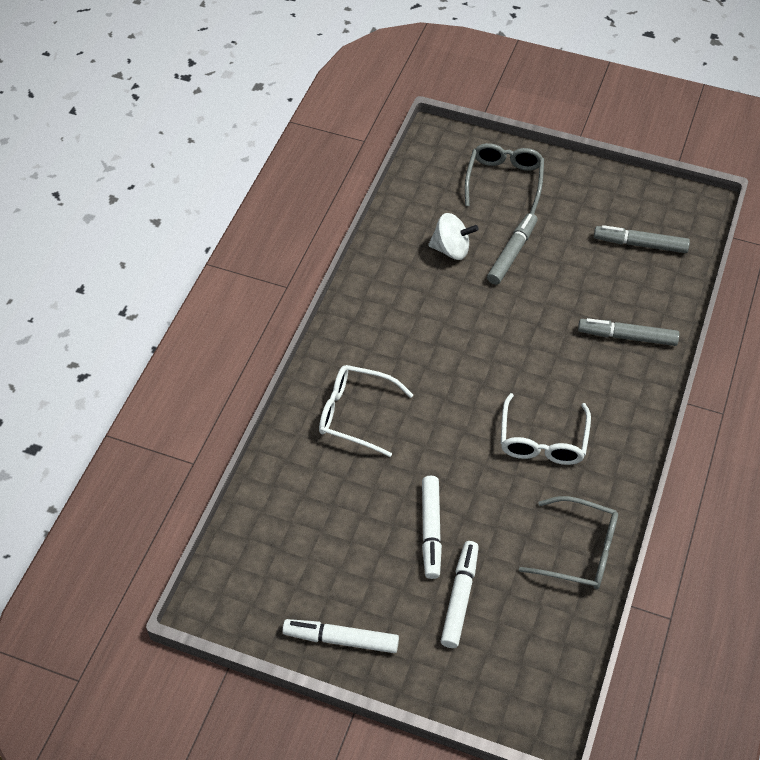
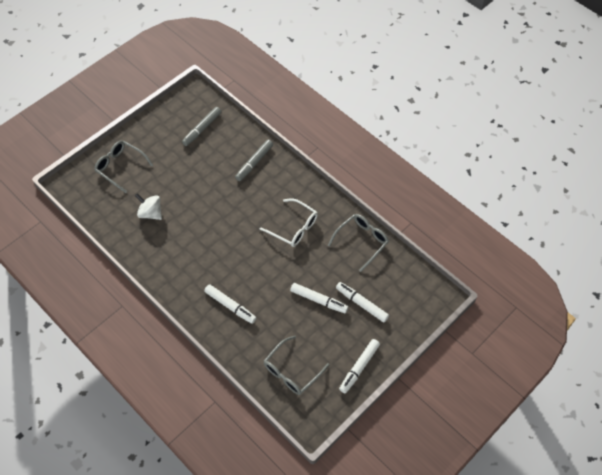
camera: 65 degrees left, 5 degrees up
(286, 542) = (291, 371): none -> grey glasses
(354, 414) = (230, 306): white glasses -> white marker
(451, 249) = (150, 213): white spinning top -> white spinning top turned 90 degrees counterclockwise
(512, 253) = (171, 186): grey marker -> none

